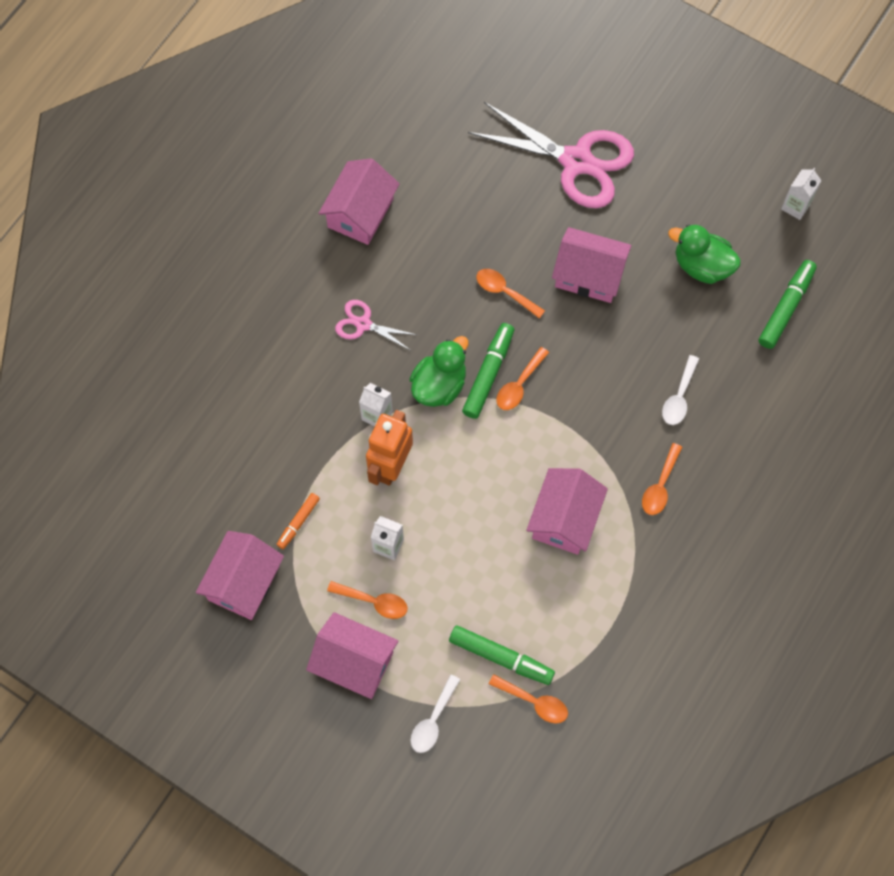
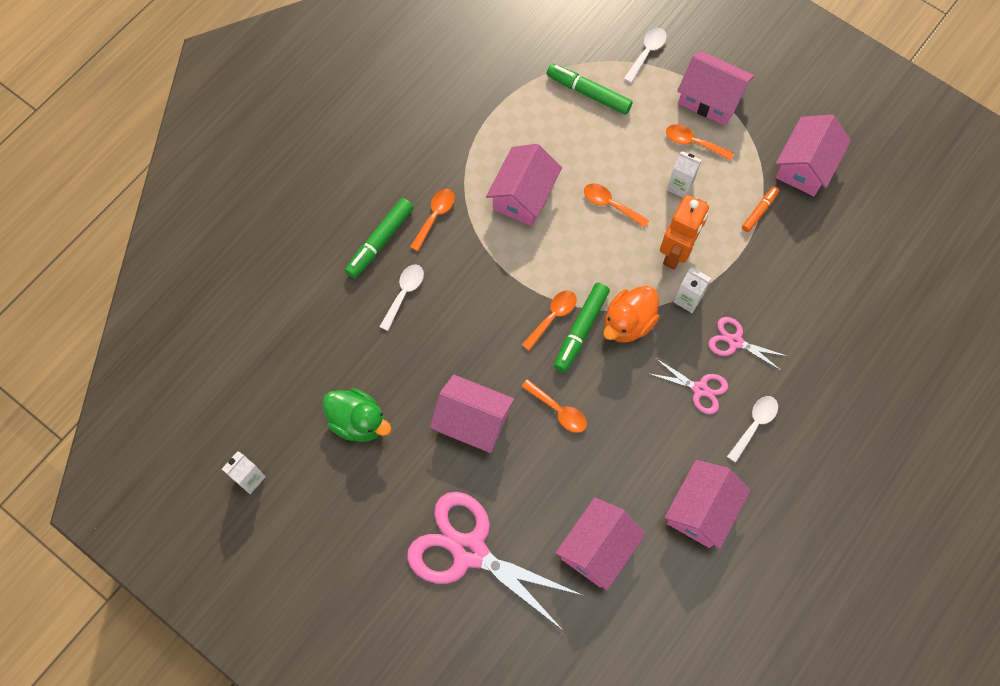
camera: 175 degrees left, 0 degrees up
(308, 294) = (754, 424): none -> white spoon
(327, 375) = (735, 341): none -> pink scissors
(439, 385) = (628, 323): green duck -> orange duck
(457, 173) = (597, 548): none -> pink house
(534, 702) = (564, 59): orange spoon -> orange spoon (610, 204)
(786, 307) = (284, 371): green marker -> green marker (380, 241)

